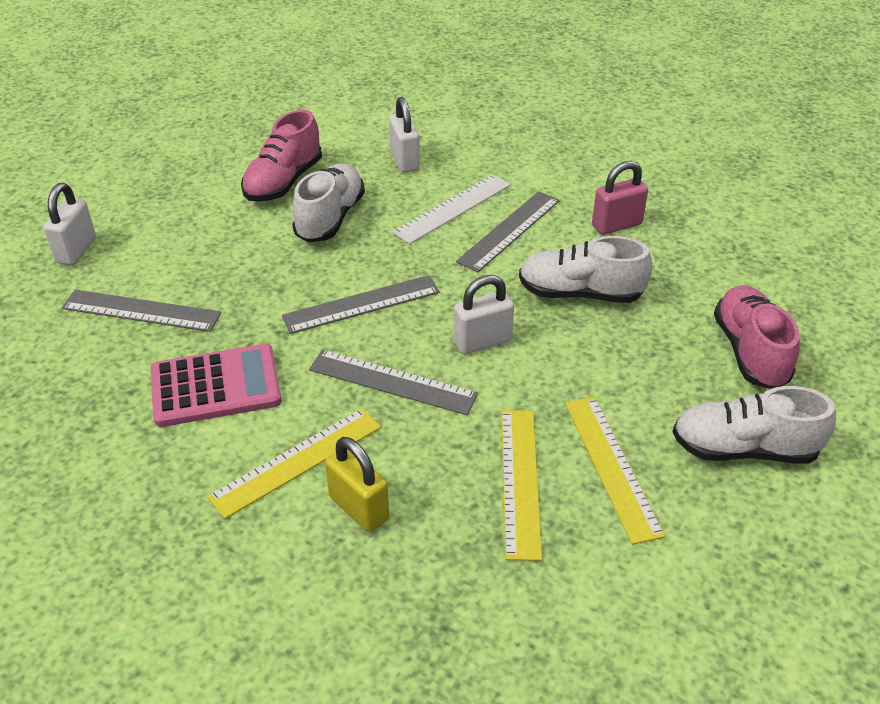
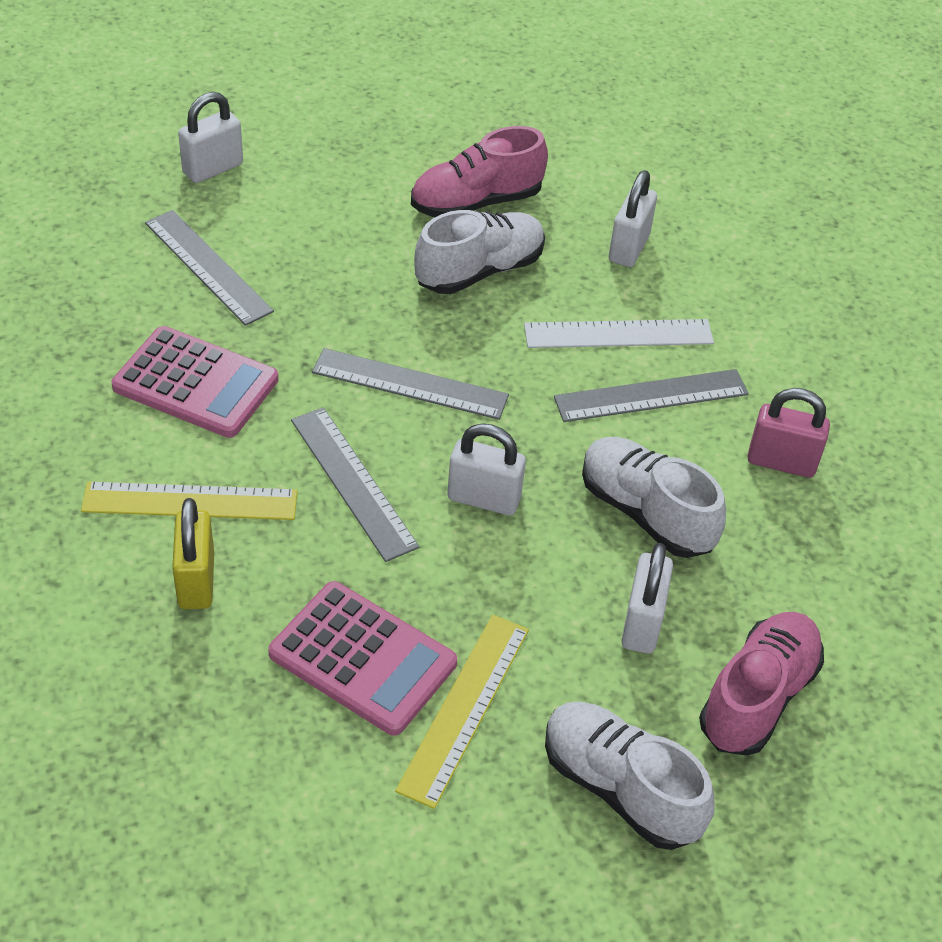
camera: 35 degrees right, 5 degrees up
(520, 481) = (362, 659): yellow ruler -> pink calculator
(648, 353) = (642, 623): none -> white padlock

